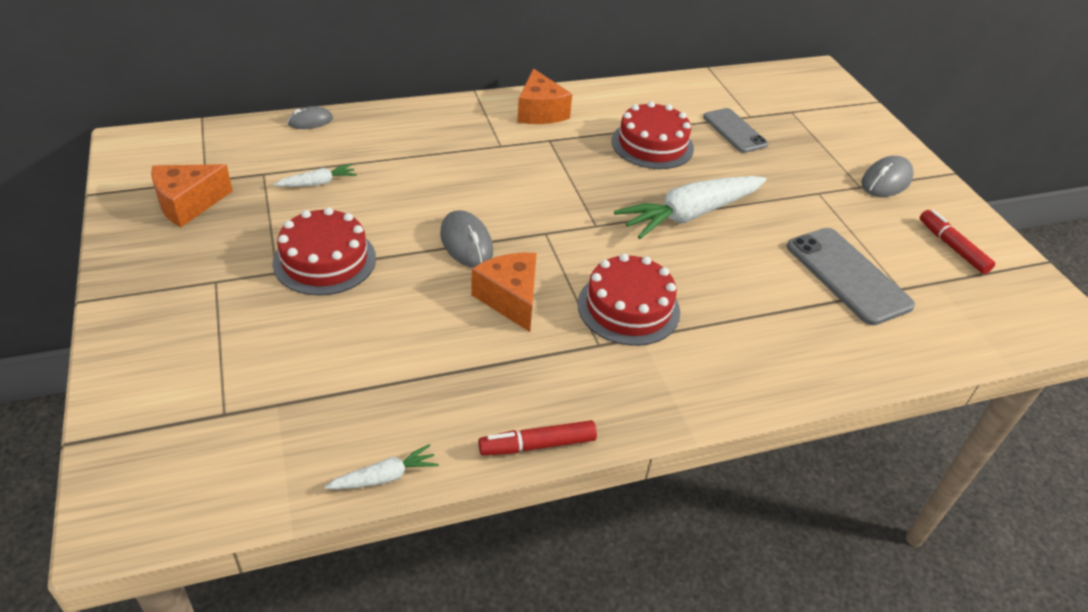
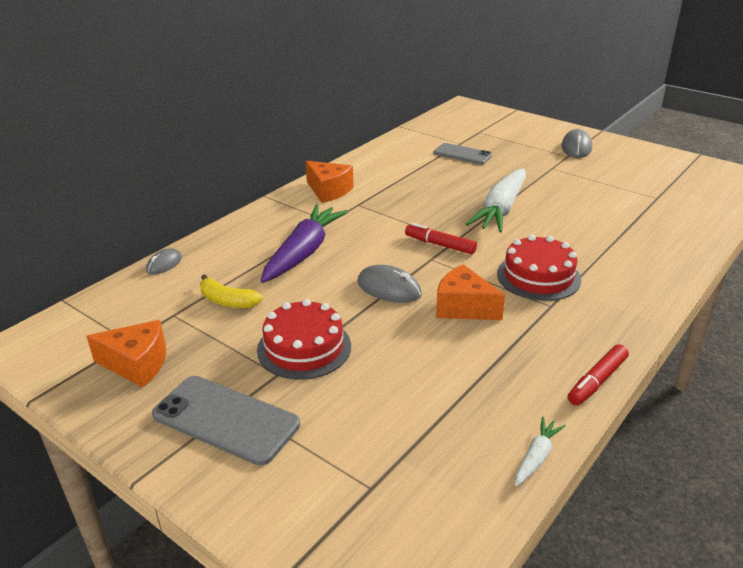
camera: 30 degrees left, 10 degrees down
(188, 204) = (137, 364): orange cheese -> orange cheese turned 105 degrees counterclockwise
(318, 183) = (228, 301): white carrot -> yellow banana
(437, 167) = (304, 252): none -> purple carrot
(652, 144) = (425, 181): red cake -> none
(847, 276) = (624, 203): grey phone -> grey phone (225, 420)
(952, 247) = (651, 166): red marker -> red marker (440, 245)

